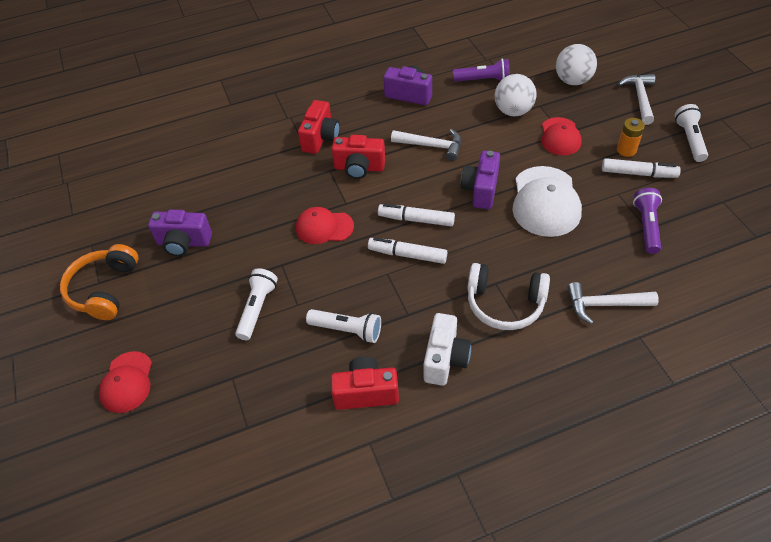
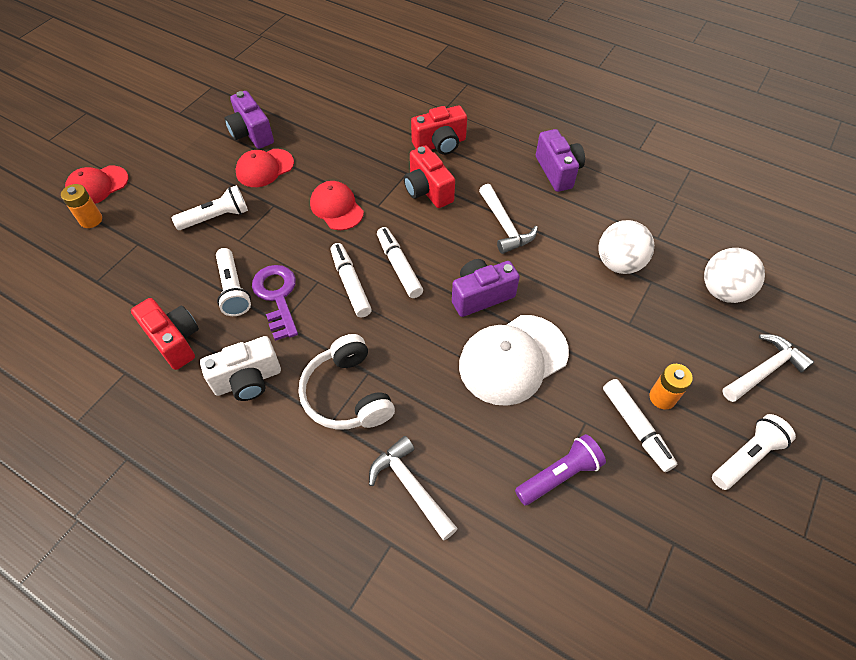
camera: 50 degrees right, 5 degrees up
(104, 289) = (174, 120): orange headphones -> none
(166, 403) = (91, 220): none -> orange battery
(380, 305) = (277, 297): none -> purple key
(483, 80) = (639, 215): purple flashlight -> none
(560, 137) = (621, 324): red cap -> red cap (264, 168)

